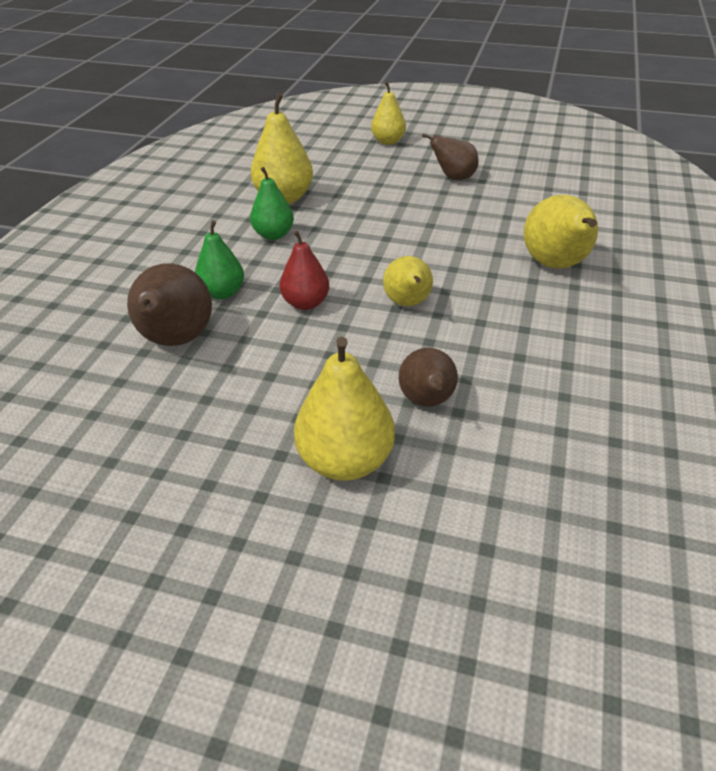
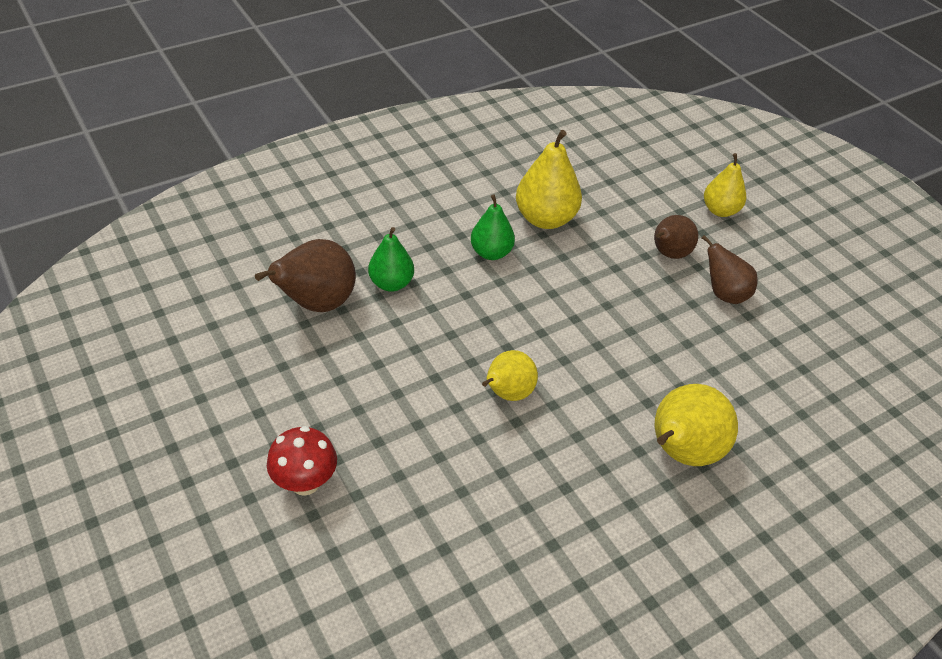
camera: 40 degrees right, 5 degrees up
(305, 303) = (435, 336): red pear -> none
(345, 461) = (305, 482): yellow pear -> red mushroom
(427, 401) = (410, 485): brown pear -> brown pear (669, 254)

